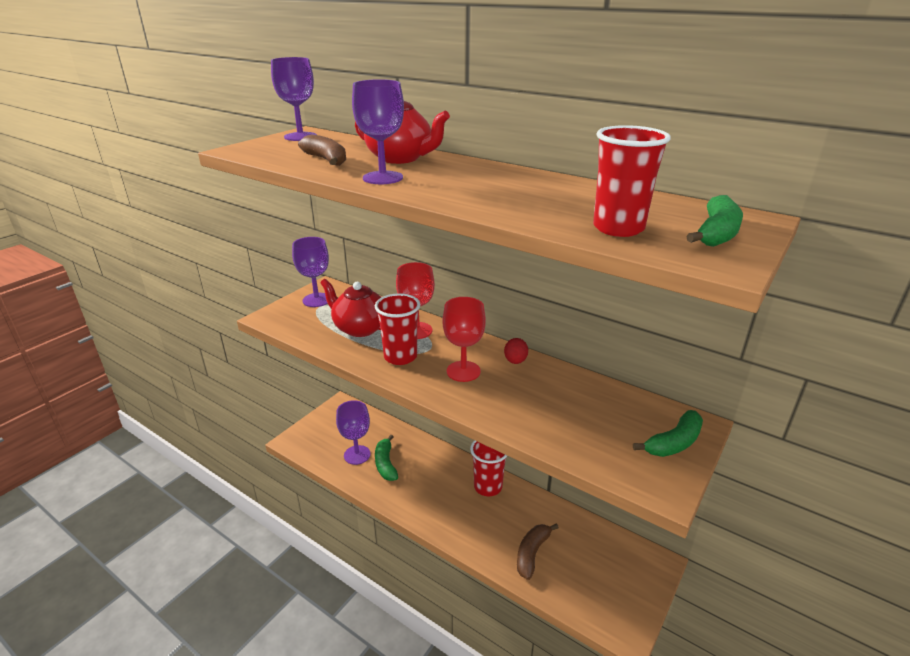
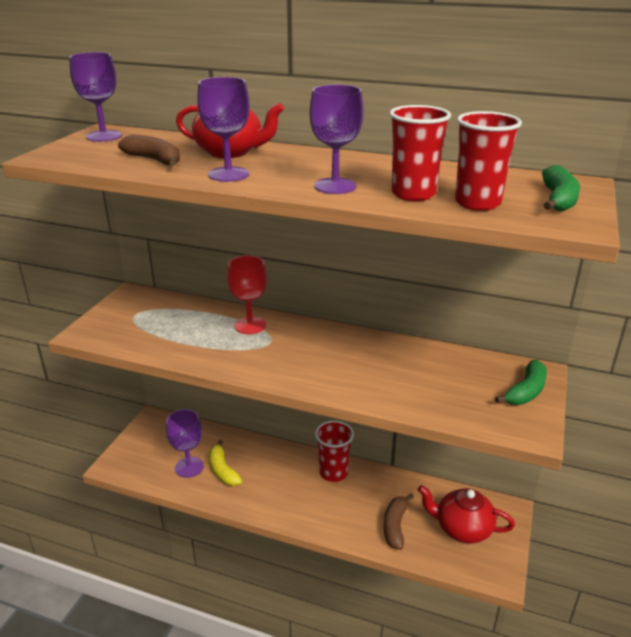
camera: 15 degrees left, 0 degrees up
(316, 300) = (128, 308): purple goblet -> purple goblet (335, 186)
(359, 328) = (189, 331): red teapot -> red teapot (462, 528)
(385, 464) = (223, 470): green banana -> yellow banana
(400, 357) = (245, 353): red cup -> red cup (413, 194)
(463, 371) = (313, 358): red goblet -> none
(515, 361) = (359, 341): red egg -> none

